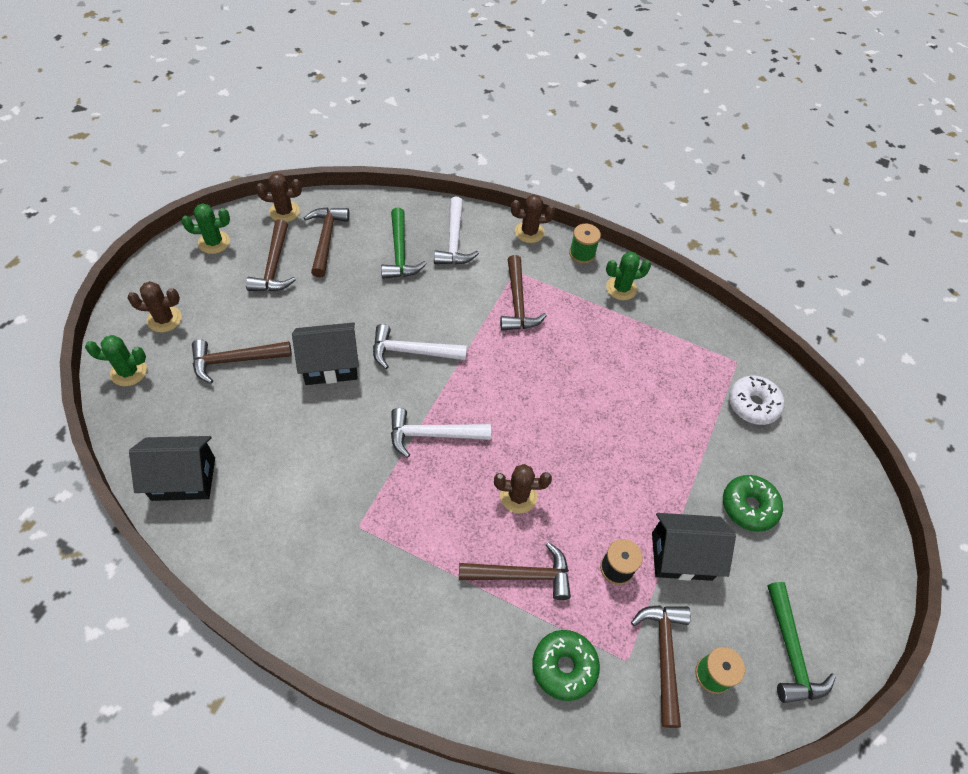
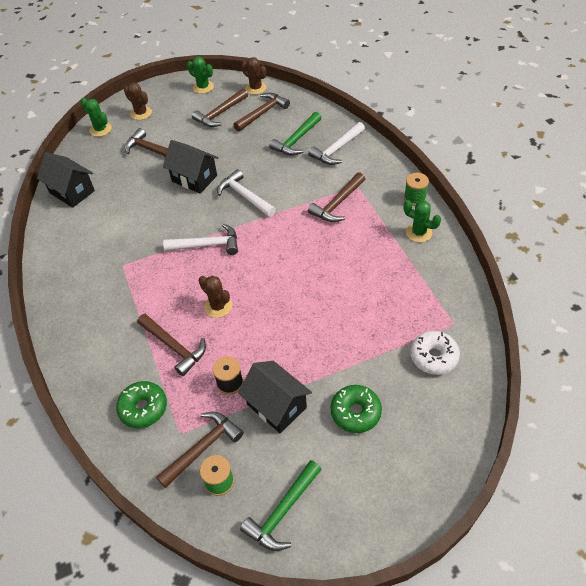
camera: 50 degrees right, 5 degrees down
(432, 435) = (207, 245): white hammer -> white hammer turned 135 degrees clockwise
(529, 232) = (392, 168): brown cactus -> none

